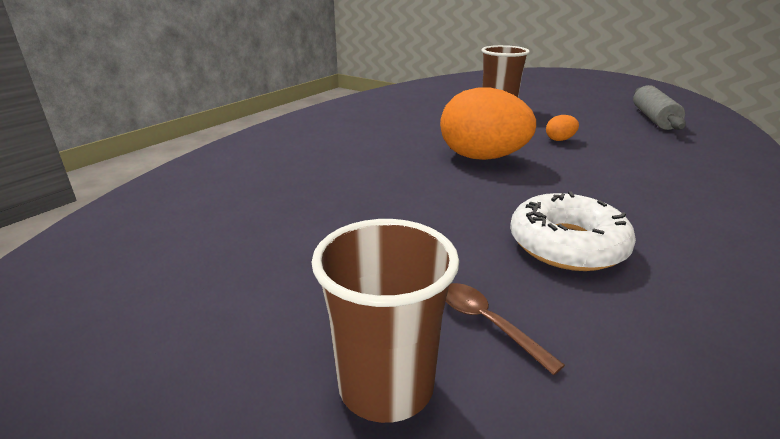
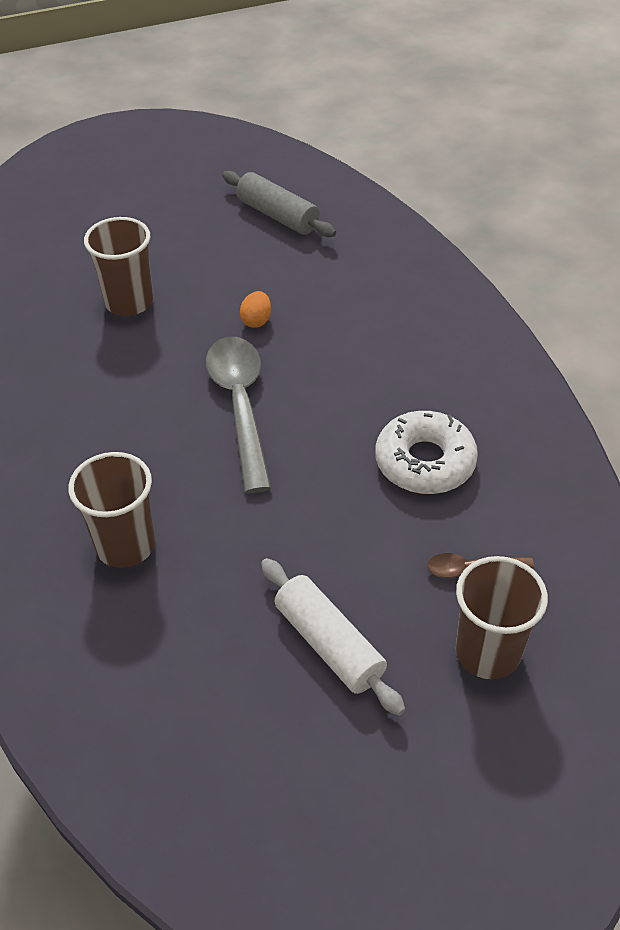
camera: 55 degrees left, 20 degrees up
(301, 268) = (329, 644): none -> white rolling pin
(315, 163) = (125, 545): none -> brown cup
(482, 158) = (240, 406): orange egg -> grey spoon

